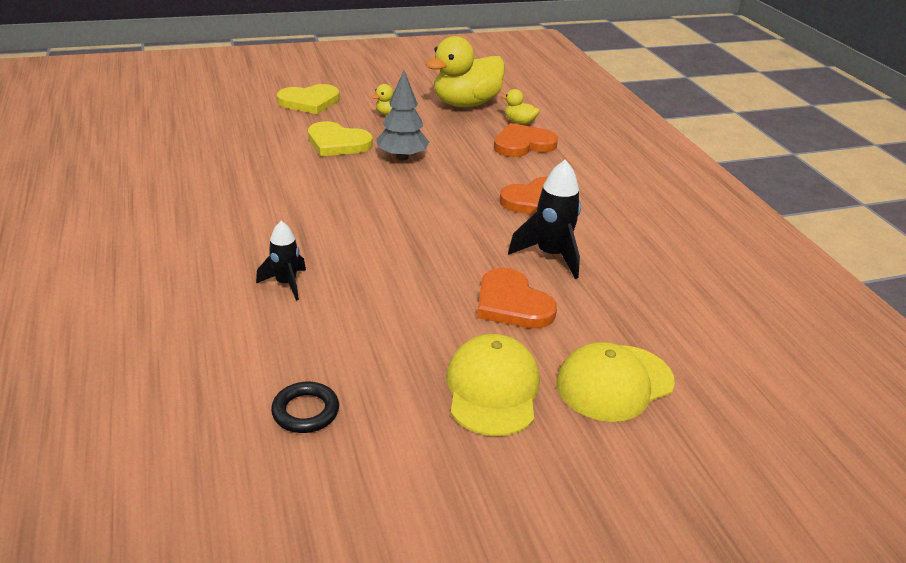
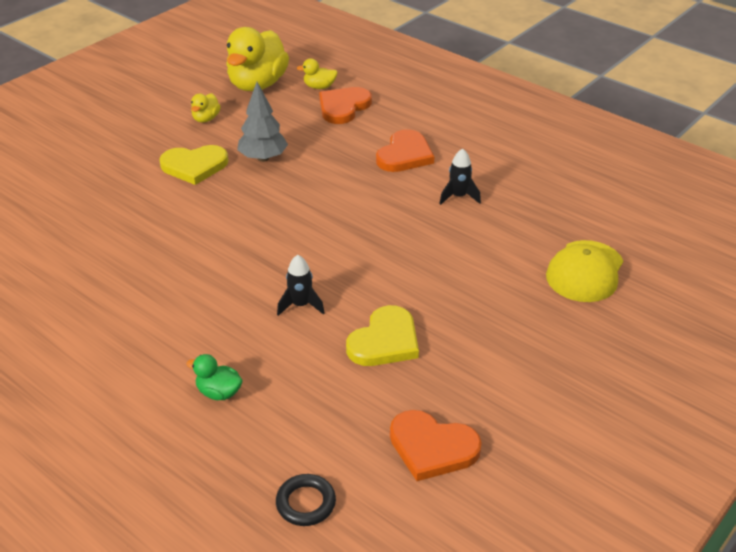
camera: 30 degrees left, 5 degrees up
(126, 322) = (219, 392): none -> green duck
(305, 411) = (423, 387): black ring -> black ring (306, 503)
(309, 102) = (120, 134): yellow heart -> yellow heart (385, 341)
(492, 389) = (520, 312): yellow cap -> none
(512, 304) = (471, 246): orange heart -> orange heart (432, 447)
(550, 255) = (458, 197): black rocket -> black rocket, size x0.64

